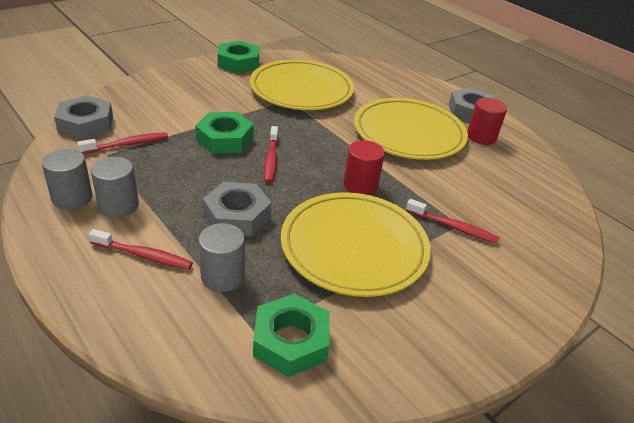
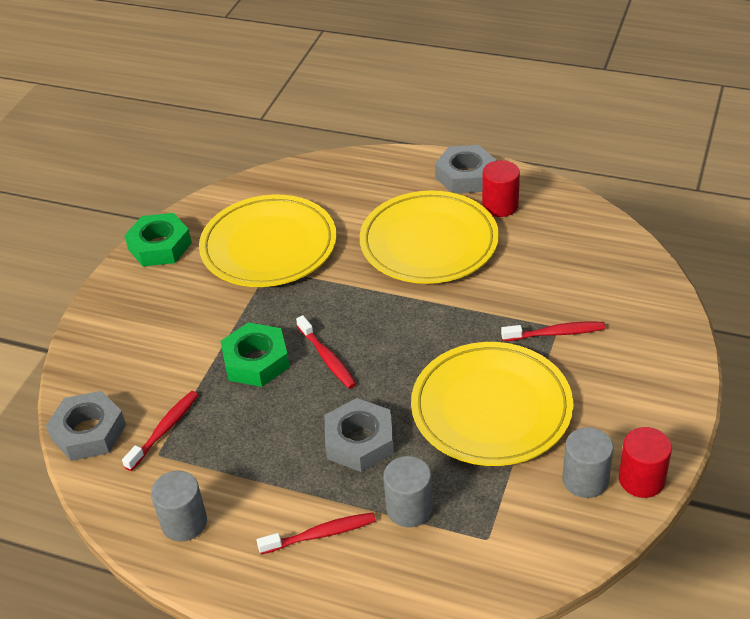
camera: 25 degrees left, 5 degrees up
(118, 206) = (239, 502): grey cylinder -> grey cylinder (585, 480)
(291, 341) = (519, 527): green nut -> none
(360, 185) = (438, 336): red cylinder -> red cylinder (641, 479)

